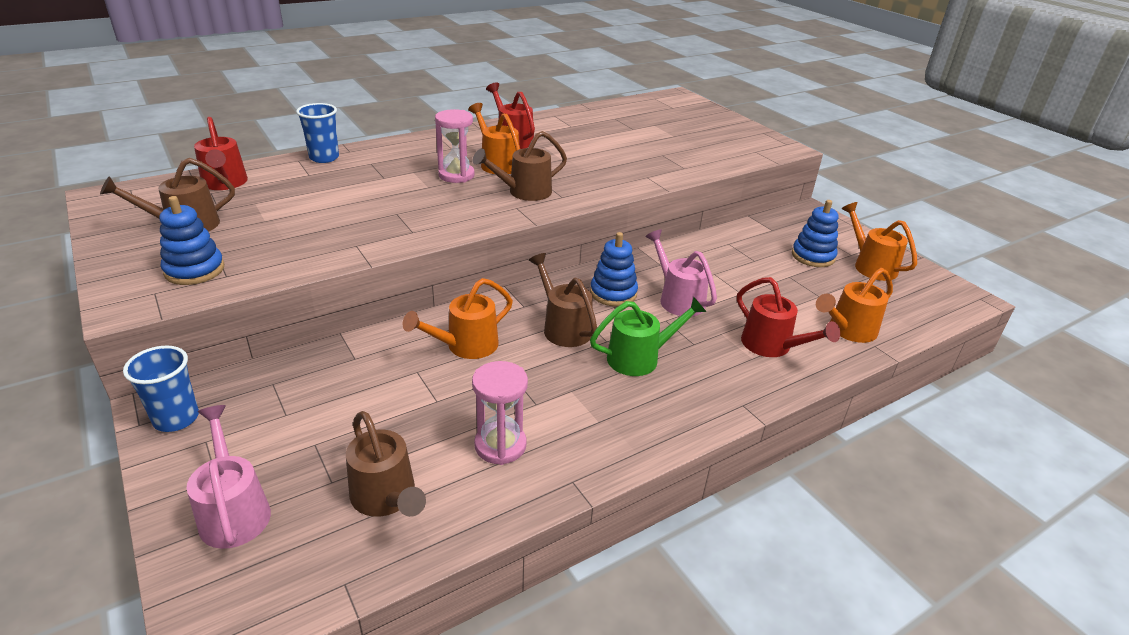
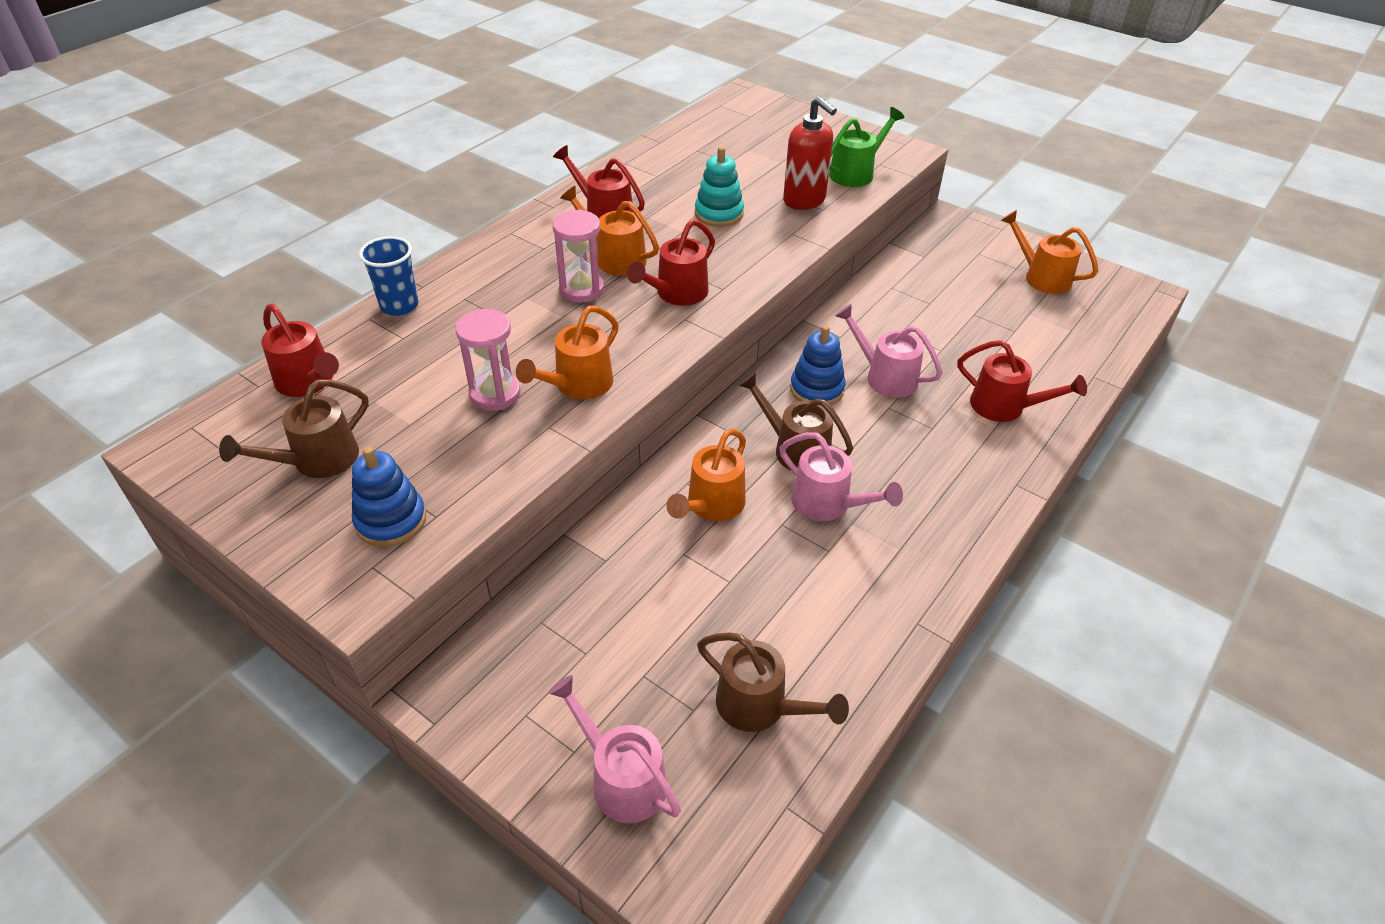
camera: 20 degrees left, 10 degrees up
(176, 419) = (470, 701): blue cup -> none
(500, 445) = (826, 609): pink hourglass -> pink hourglass (495, 394)
(523, 192) = (676, 294): brown watering can -> red watering can
(561, 372) = (828, 505): none -> pink watering can
(598, 155) = (719, 214): none -> turquoise stacking toy
(640, 358) = (893, 461): green watering can -> green watering can (856, 173)
(673, 160) = (804, 200): none -> red soap dispenser
(813, 256) = (982, 281): blue stacking toy -> none
(847, 330) = (1062, 366): orange watering can -> orange watering can (577, 386)

